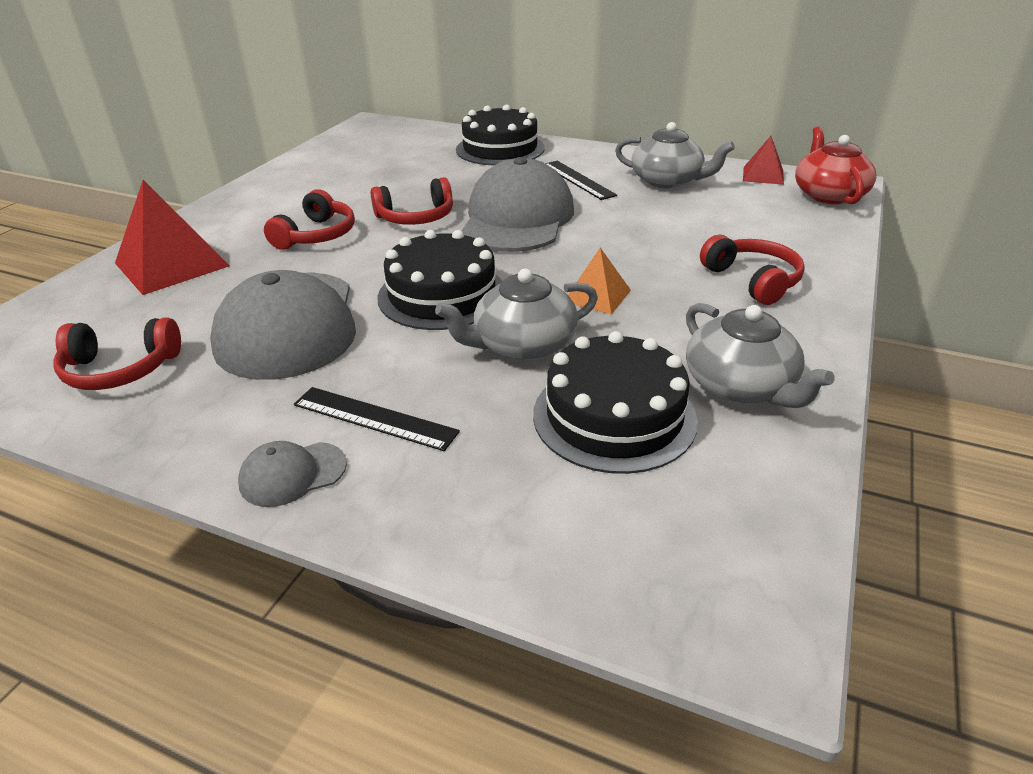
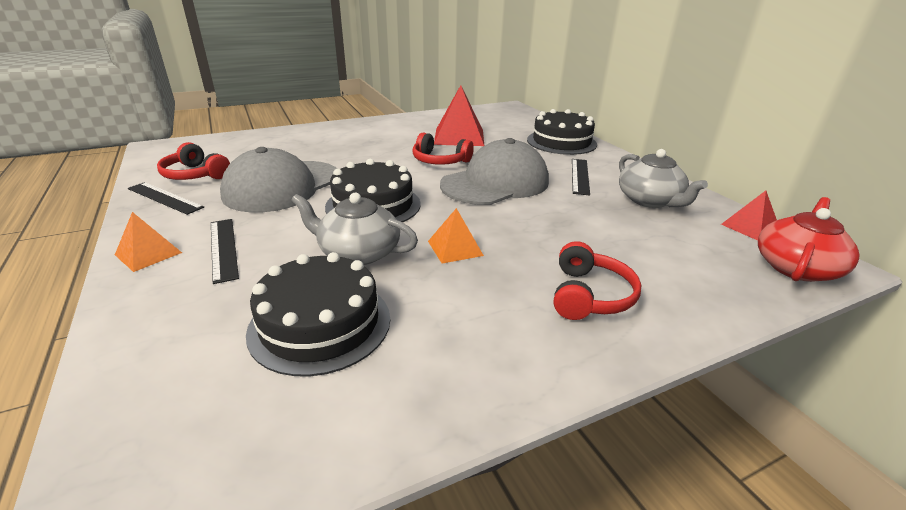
camera: 40 degrees right, 5 degrees down
(147, 415) = (164, 198): none -> black ruler
(172, 264) = (296, 140): red pyramid -> red pyramid (459, 137)
(292, 474) = (148, 253): grey cap -> orange pyramid
(316, 235) = (376, 151): red headphones -> none
(741, 386) = (433, 360): grey teapot -> none

